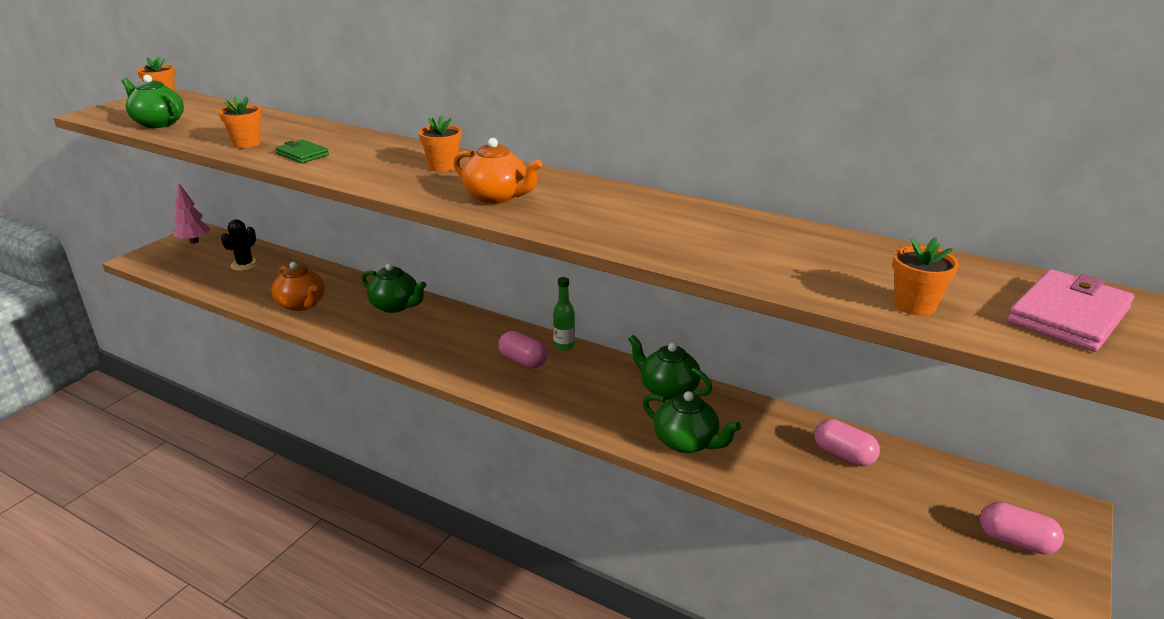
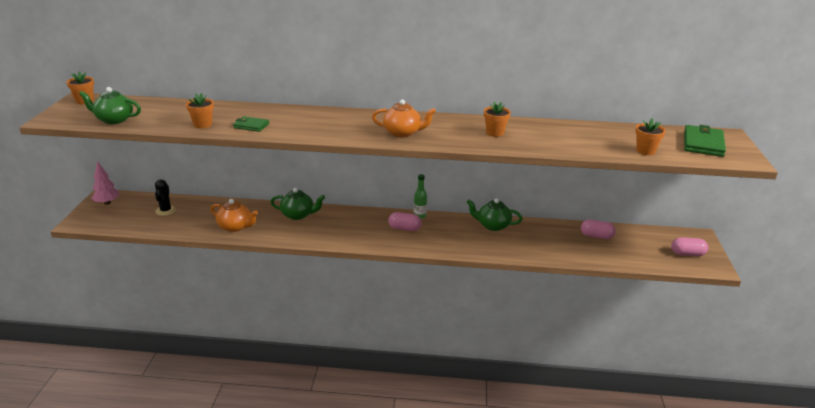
camera: 25 degrees left, 0 degrees up
(443, 167) = (349, 120): orange flower pot -> orange flower pot (495, 133)
(687, 442) = (523, 248): green teapot -> none
(1068, 315) = (703, 144): pink wallet -> green wallet

